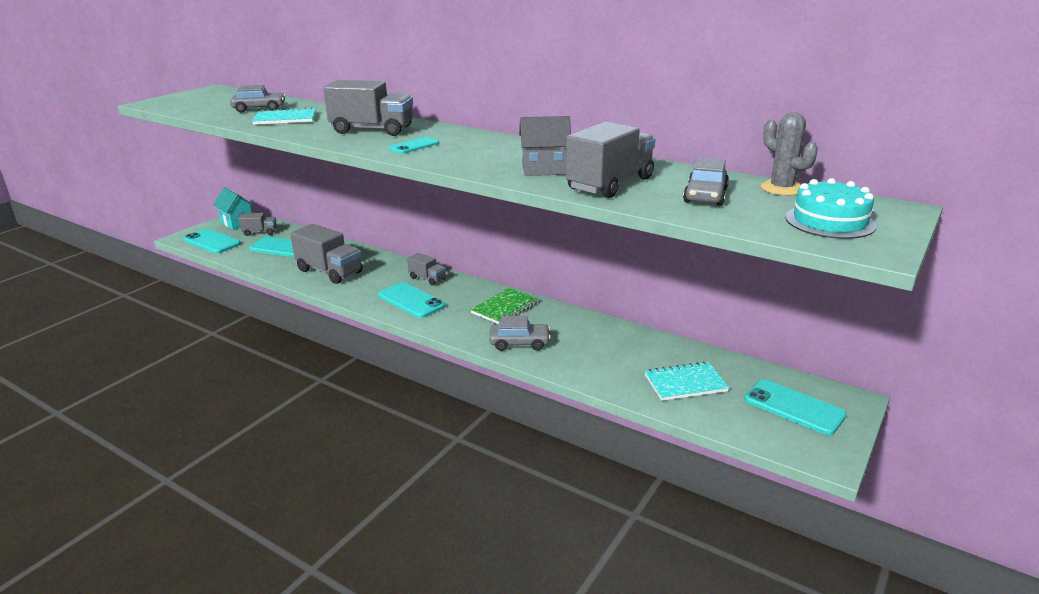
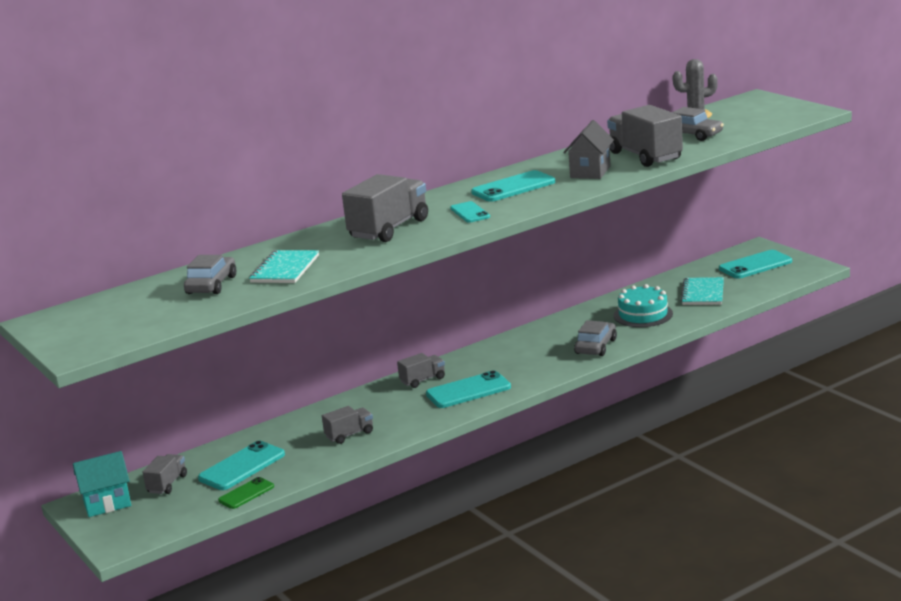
camera: 65 degrees left, 5 degrees down
(212, 242) = (162, 520): turquoise phone -> turquoise phone (513, 187)
(242, 258) = (246, 493): none -> green phone
(329, 271) = (349, 435): grey truck -> grey truck, size x0.53
(505, 308) = (523, 347): green notebook -> none
(829, 221) = (764, 114): turquoise cake -> turquoise cake (643, 314)

